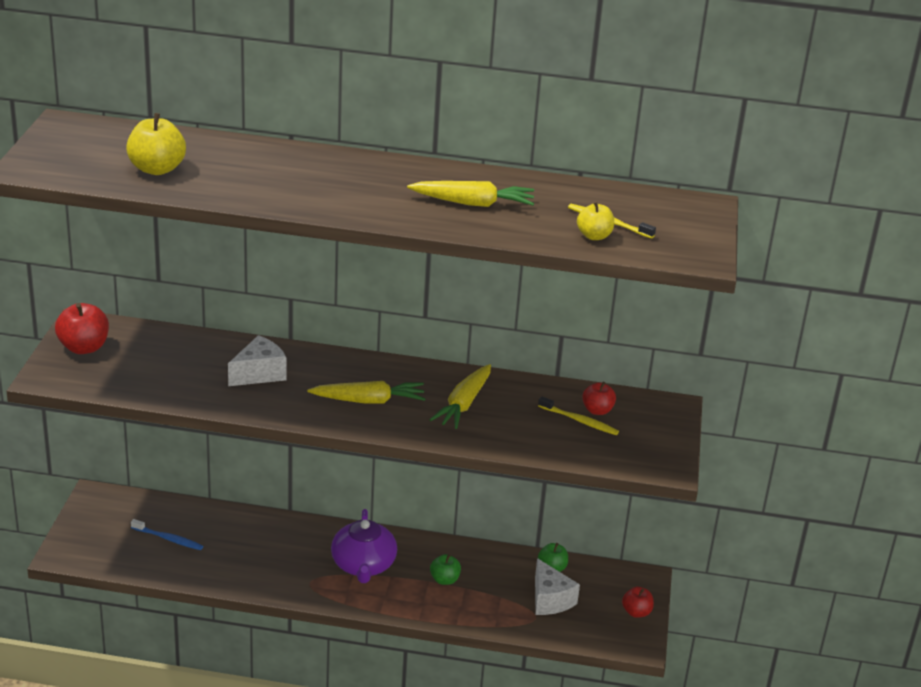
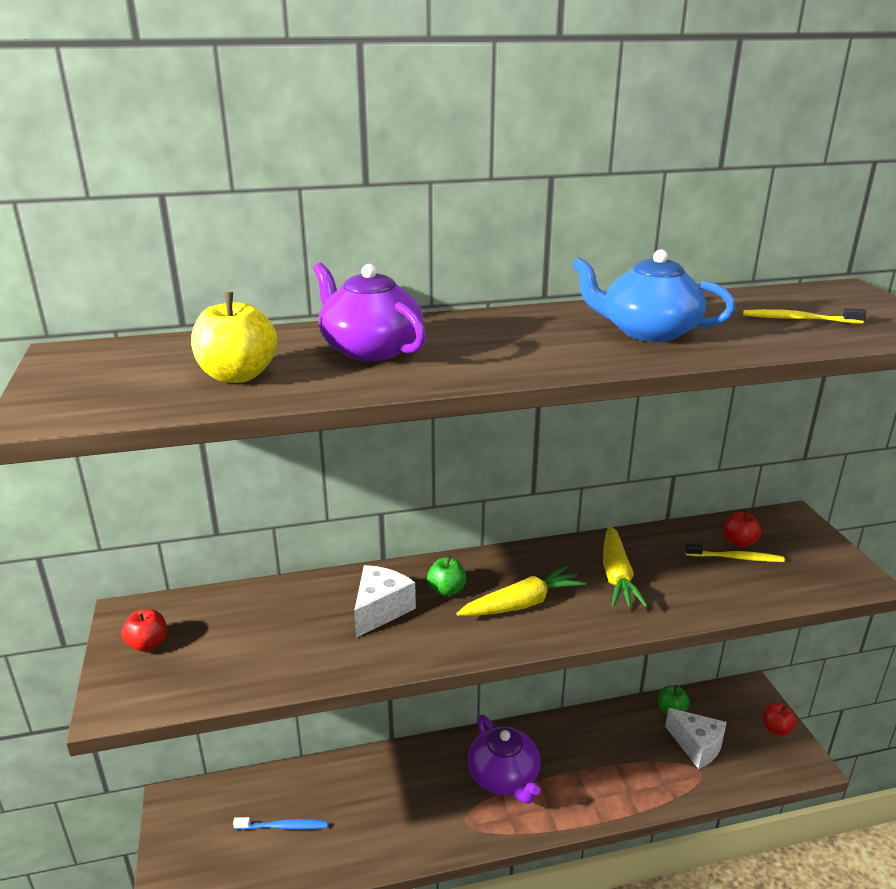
camera: 20 degrees left, 5 degrees down
(84, 347) = (148, 644): red apple -> red apple, size x0.62
(259, 169) = (370, 349): none -> purple teapot
(444, 580) = (590, 762): green apple -> green apple (446, 590)
(473, 203) = (647, 331): yellow carrot -> blue teapot
(594, 236) = (809, 333): yellow apple -> none

